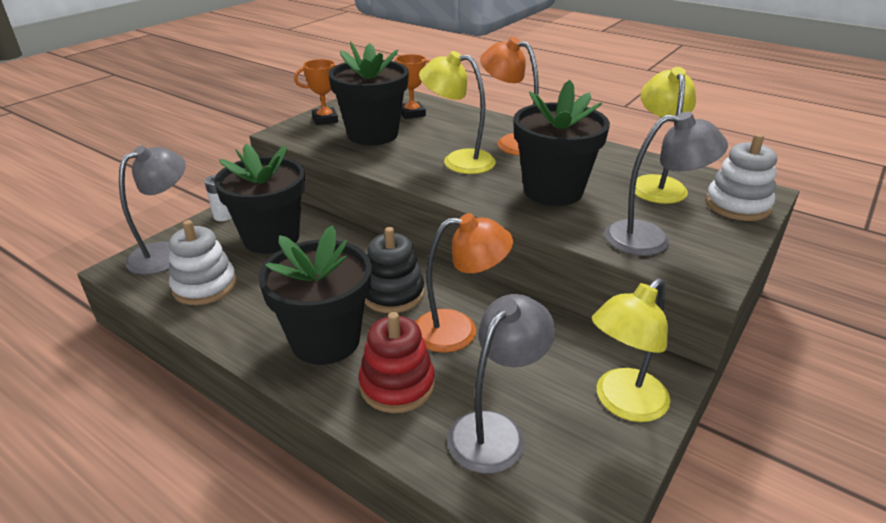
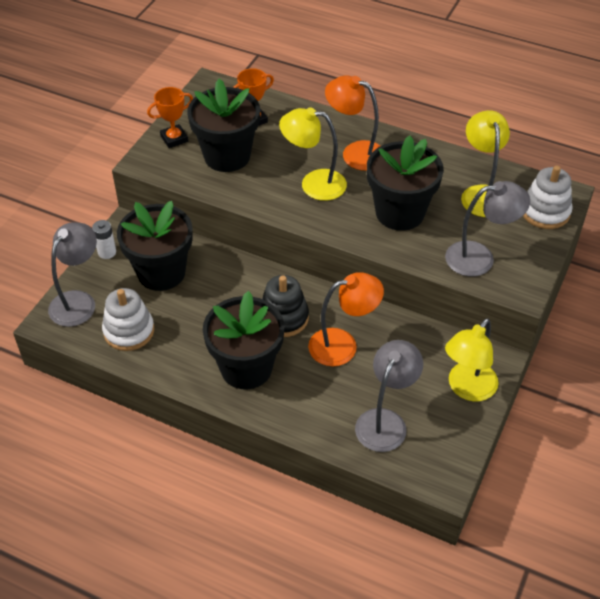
camera: 10 degrees left, 15 degrees up
(397, 385) = (310, 397): red stacking toy -> none

